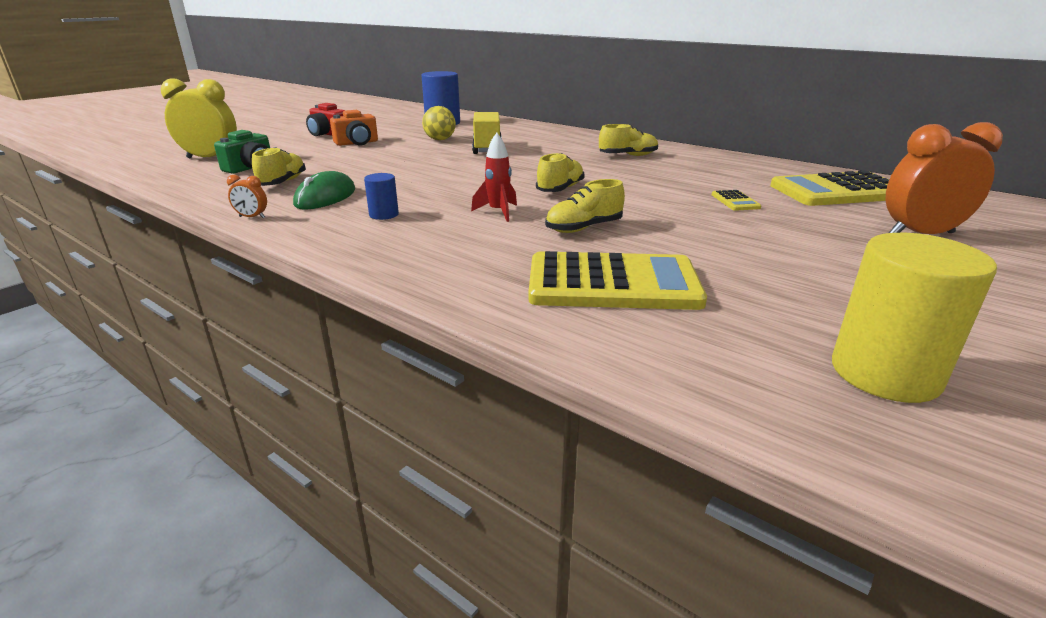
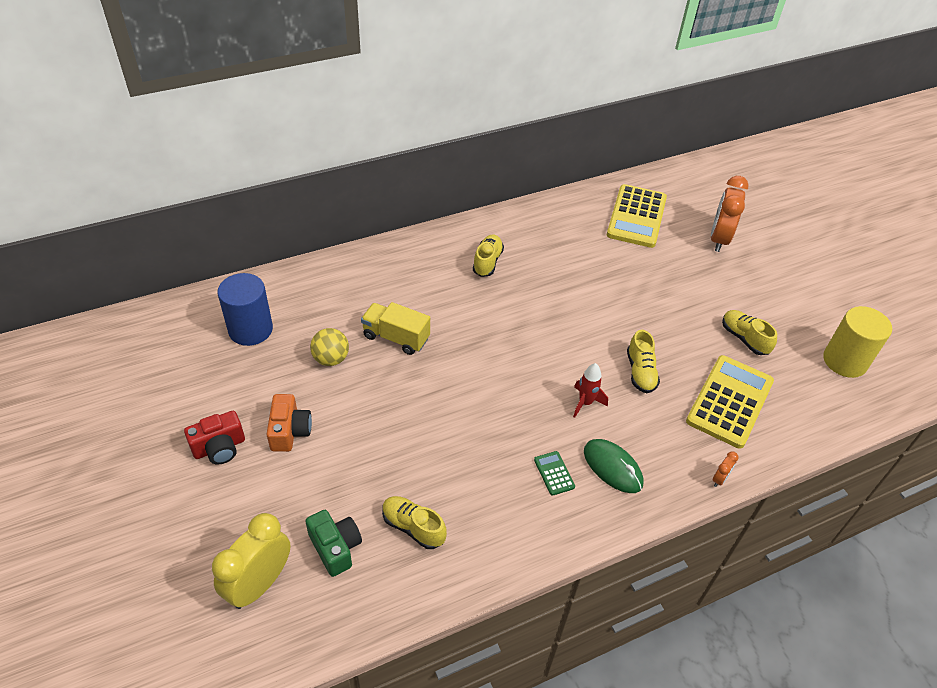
camera: 65 degrees left, 20 degrees up
(252, 217) = (512, 566): orange clock -> orange clock (720, 479)
(325, 197) = (483, 502): green mouse -> green mouse (612, 467)
(384, 215) = (554, 473): blue cylinder -> green calculator
(560, 189) = (552, 345): yellow shoe -> yellow shoe (744, 338)
(735, 201) = (629, 273): yellow calculator -> none

